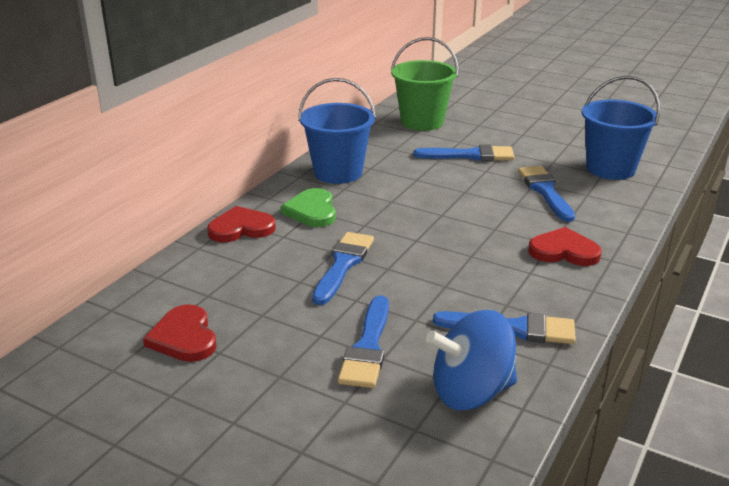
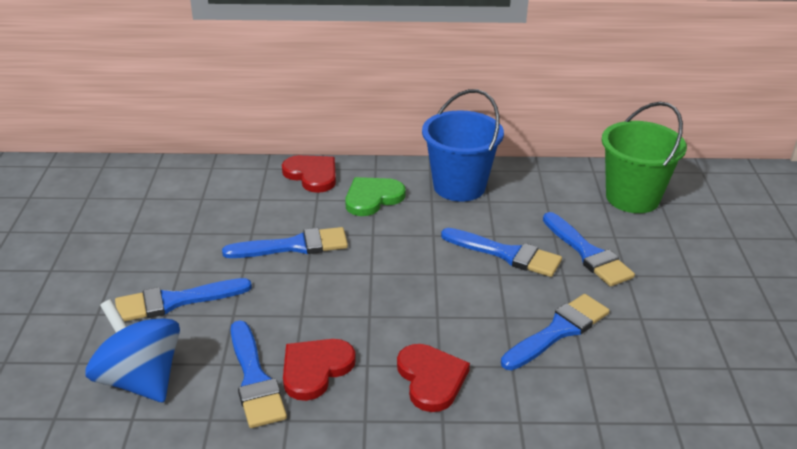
camera: 60 degrees right, 5 degrees up
(184, 337) = (140, 210): red heart -> red heart (315, 369)
(444, 182) = (506, 254): none -> blue brush
(610, 169) = (678, 371): blue bucket -> none

